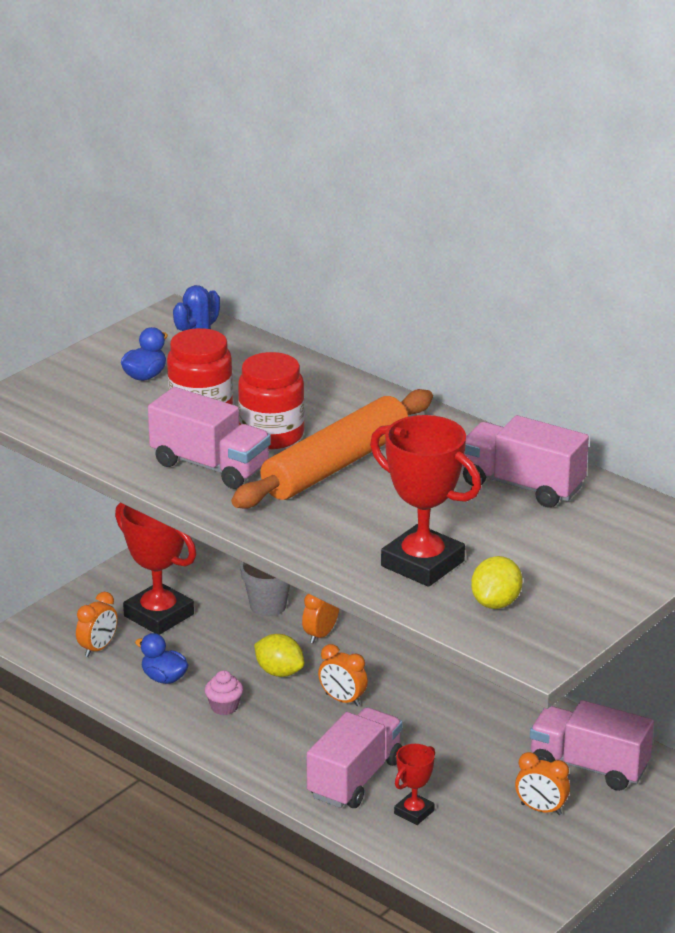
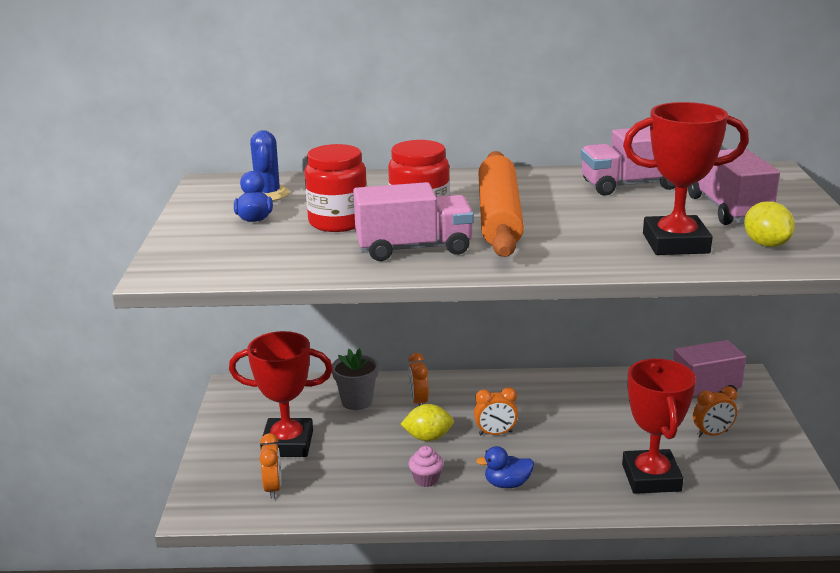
camera: 40 degrees left, 5 degrees down
(164, 678) = (354, 483): blue duck -> blue duck (507, 484)
(355, 778) = (582, 477): pink truck -> pink truck (728, 209)
(414, 812) = (651, 478): red trophy -> red trophy, size x1.94

